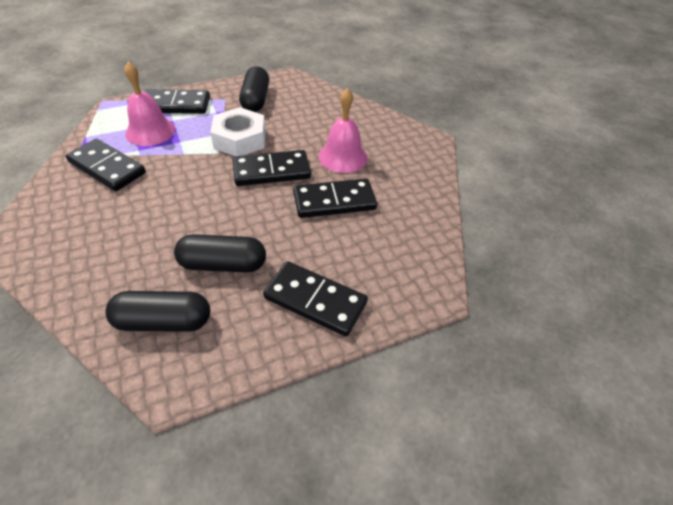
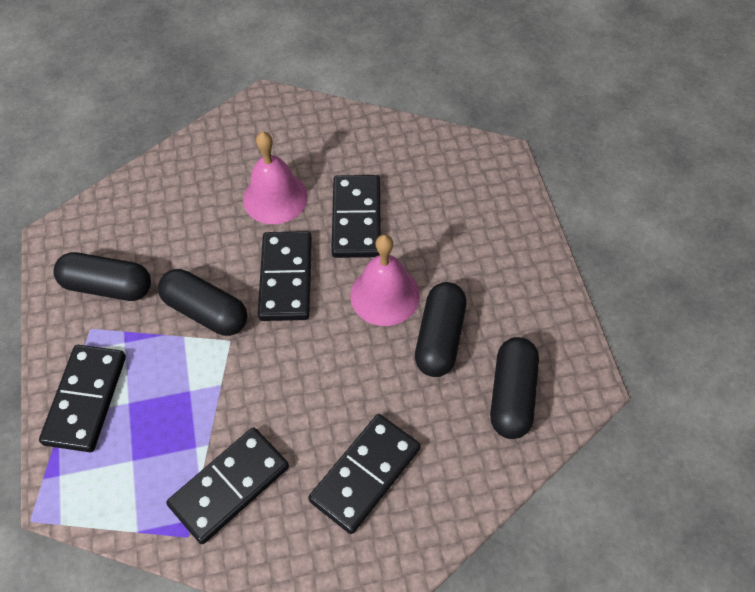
camera: 75 degrees left, 10 degrees up
(150, 131) = (151, 433): pink bell -> pink bell (385, 295)
(240, 139) = (206, 311): white nut -> black capsule
(315, 300) = (499, 256): black domino -> black domino (365, 474)

